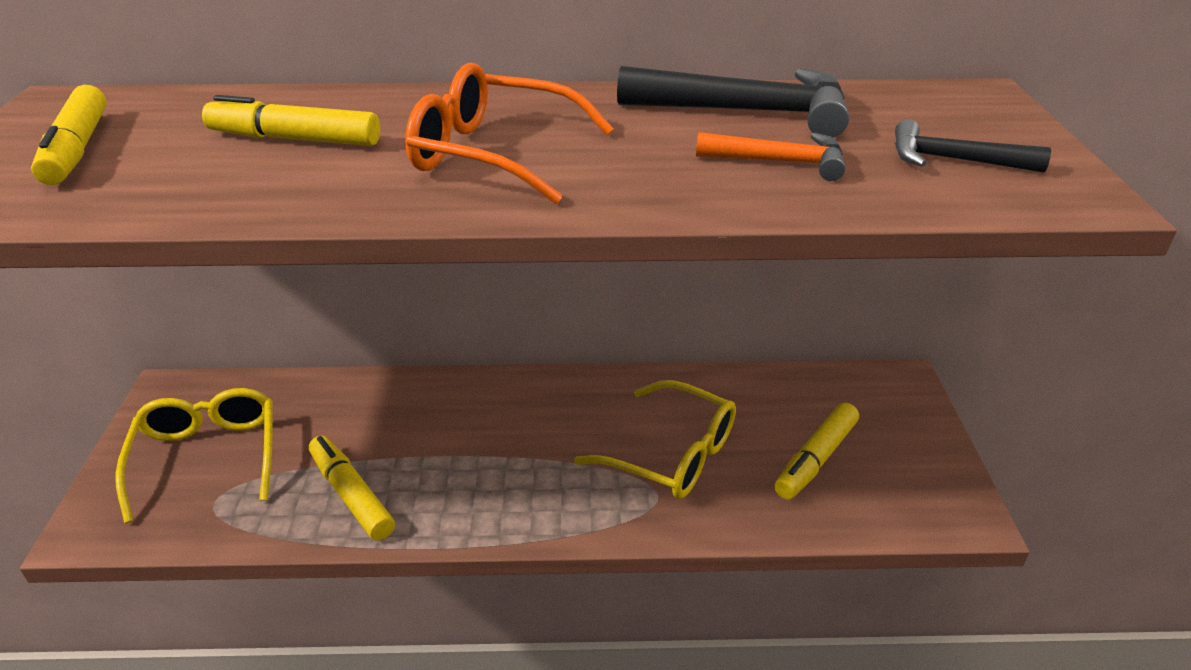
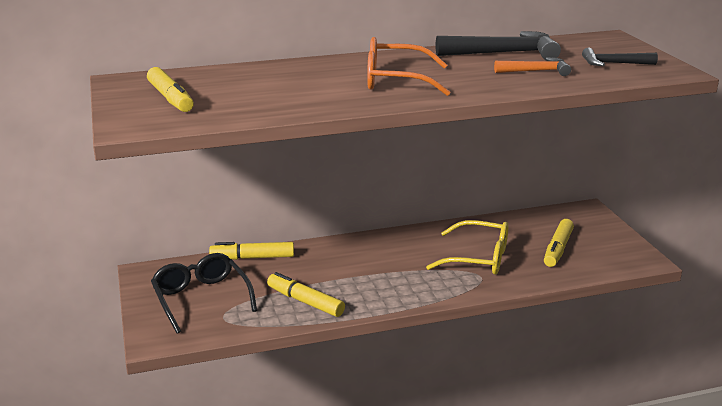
camera: 15 degrees left, 10 degrees down
(207, 457) = (201, 299): yellow glasses -> black glasses
(294, 139) = (284, 84): yellow marker -> yellow marker (252, 258)

